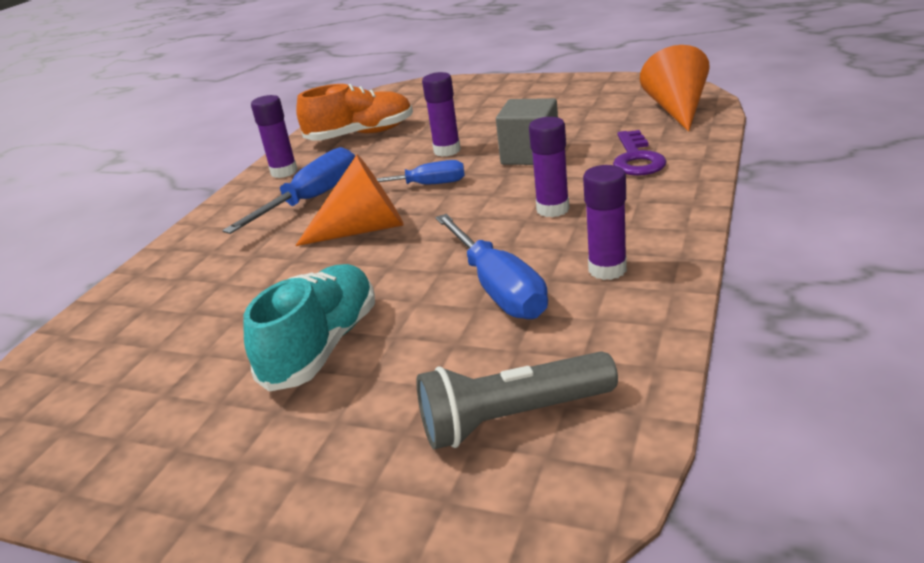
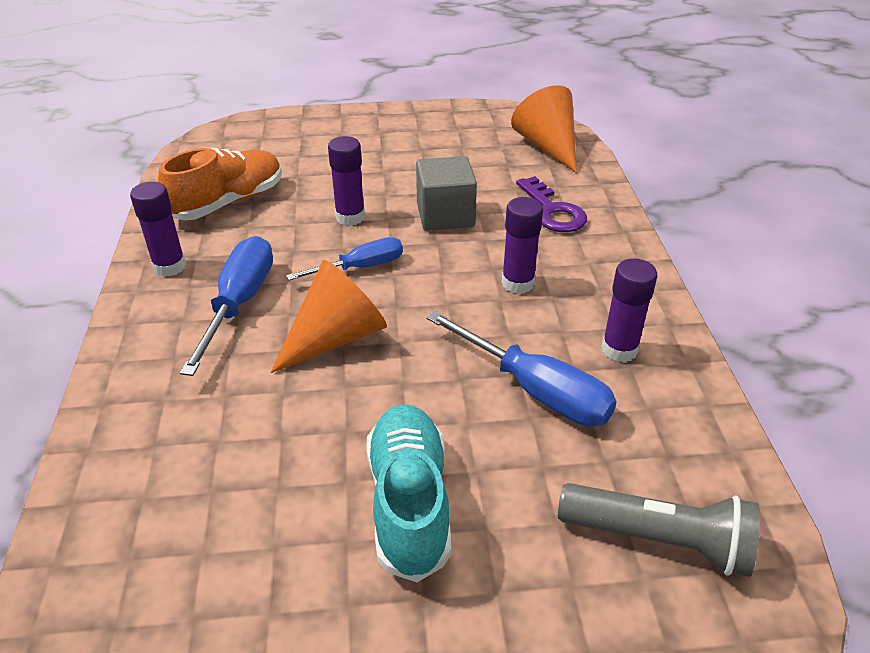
camera: 30 degrees left, 10 degrees up
(512, 418) = (659, 540): grey flashlight -> grey flashlight turned 120 degrees counterclockwise

